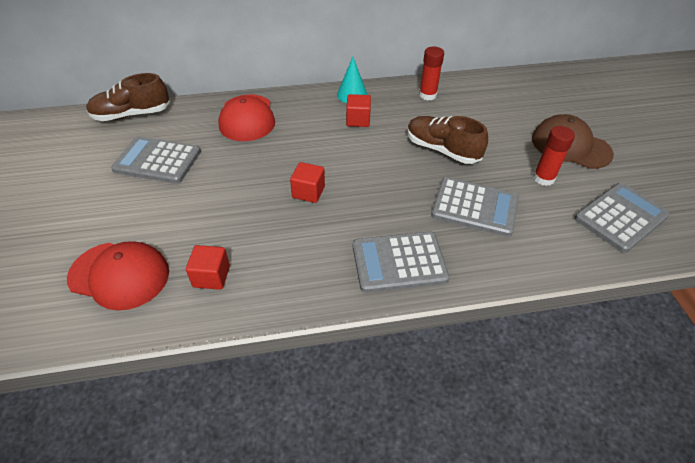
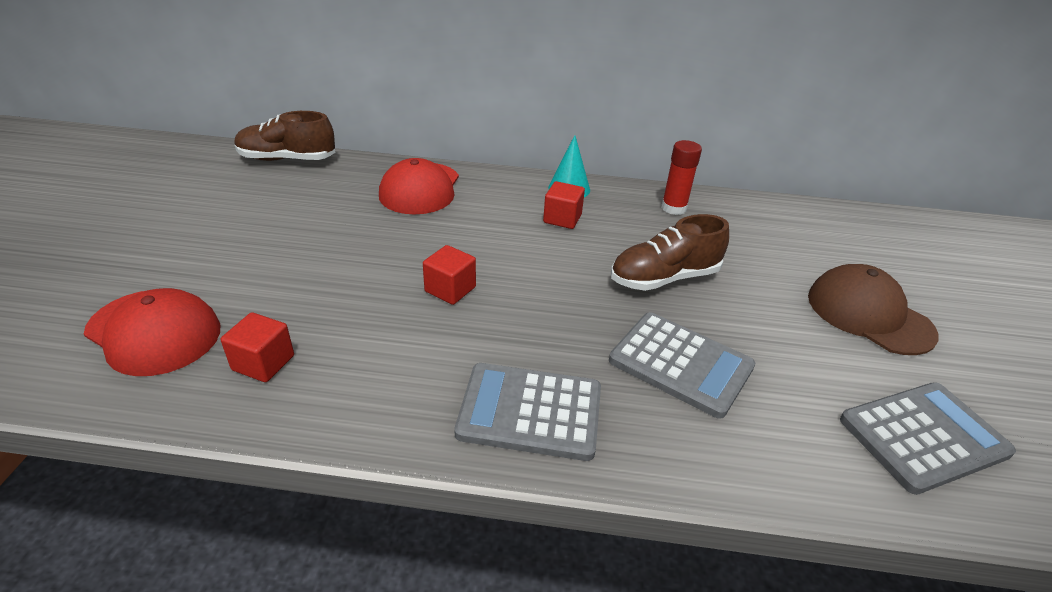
camera: 15 degrees right, 10 degrees down
(157, 160) = (284, 213): grey calculator -> none
(442, 150) = (664, 278): brown shoe -> brown shoe turned 75 degrees counterclockwise
(543, 178) = (808, 349): red glue stick -> none

